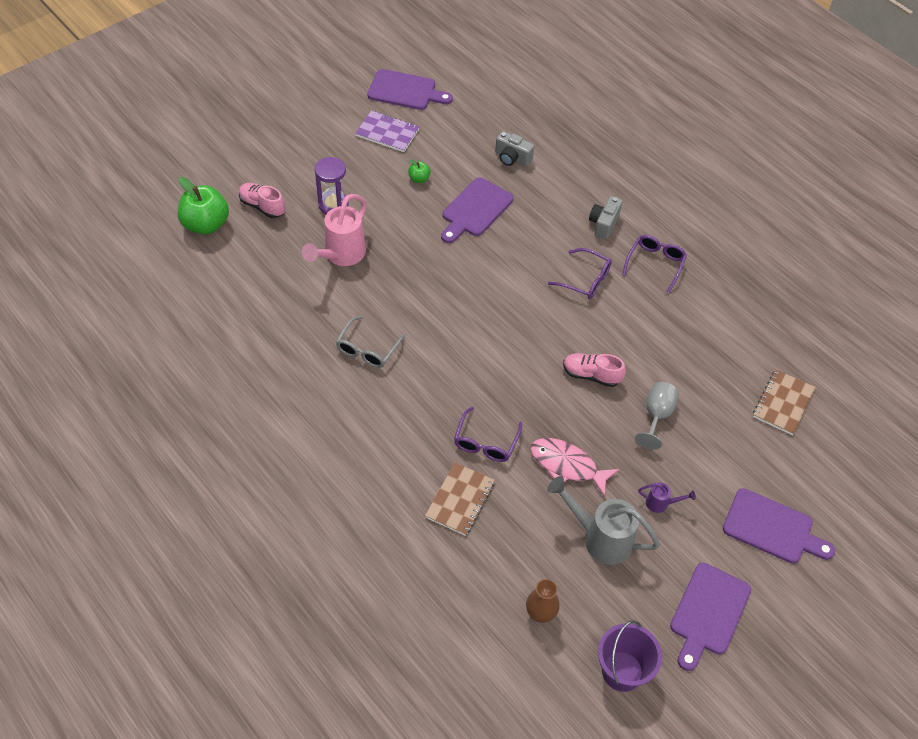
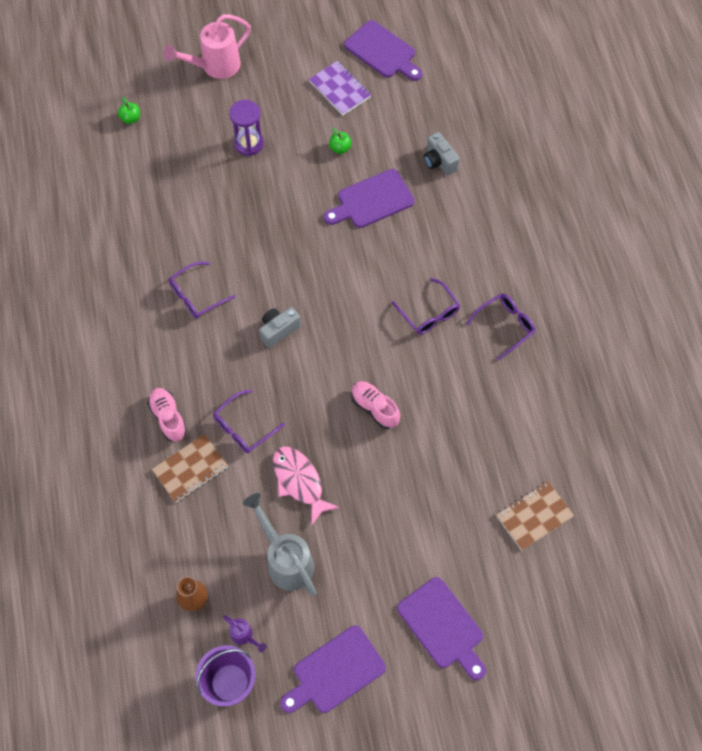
camera: 30 degrees right, 10 degrees up
(206, 224) = (131, 118): green apple -> green apple, size x0.46
(262, 206) = (187, 120): pink shoe -> pink shoe (168, 418)
(340, 256) = (226, 196): pink watering can -> pink watering can (214, 67)
(367, 349) = (196, 296): grey glasses -> purple glasses
(603, 224) = (482, 264): grey camera -> grey camera (278, 330)
(656, 415) = (408, 473): grey goblet -> none
(661, 503) = (358, 555): purple watering can -> purple watering can (244, 636)

